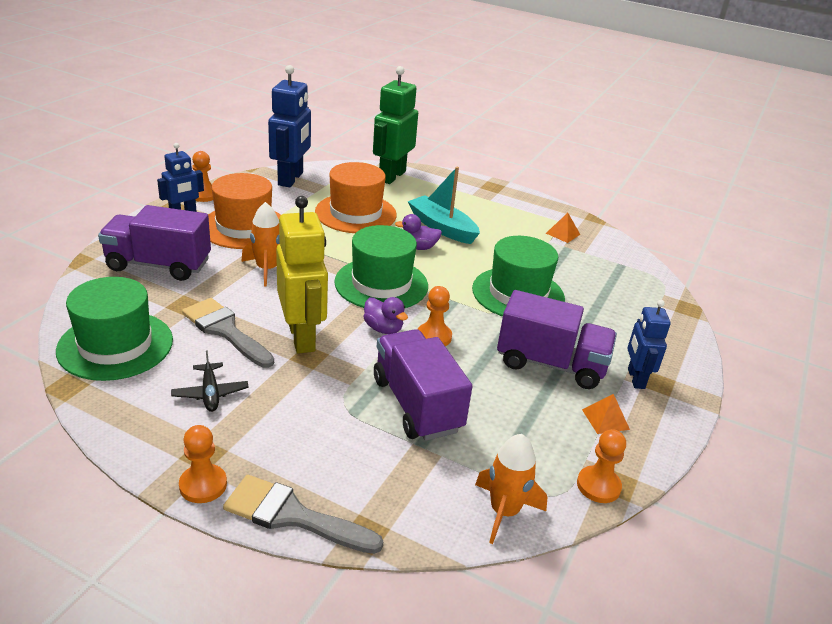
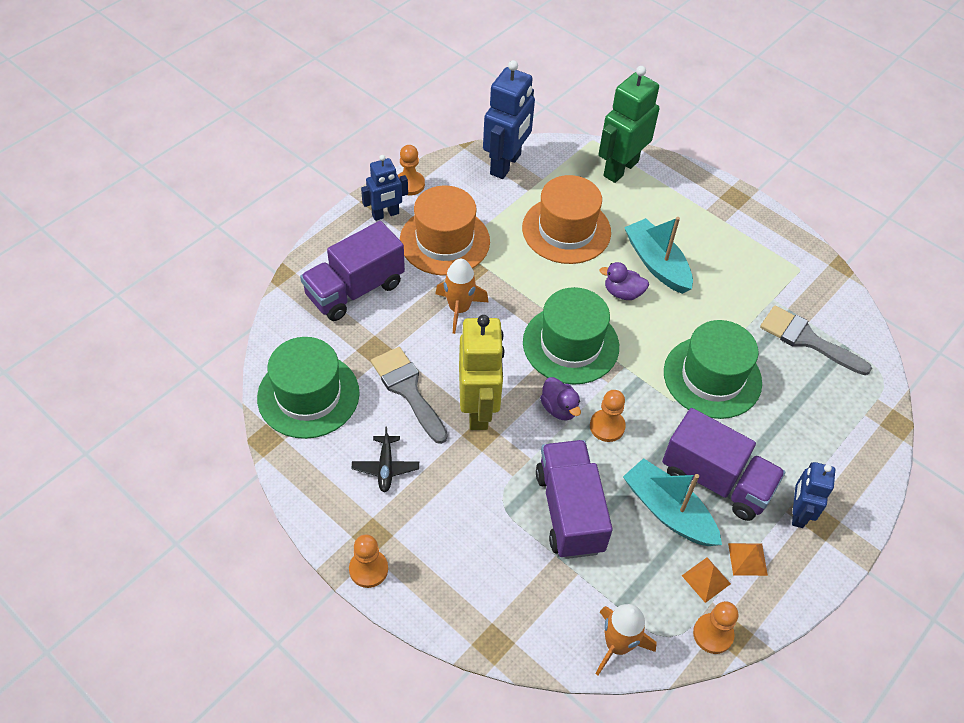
camera: 15 degrees right, 20 degrees up
(158, 265) = (355, 290): purple truck -> purple truck turned 60 degrees counterclockwise
(292, 516) = (437, 615): grey brush -> grey brush (807, 340)
(515, 392) = (668, 511): none -> turquoise boat
(563, 233) = (794, 288): orange pyramid -> orange pyramid (706, 579)

